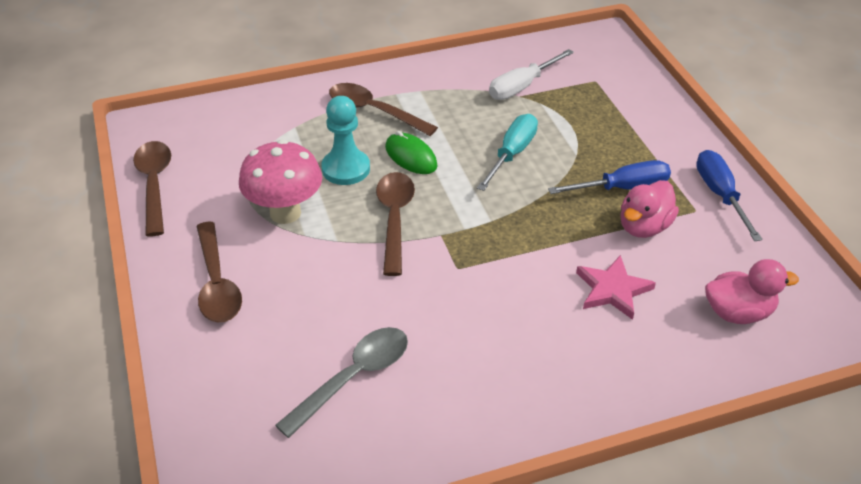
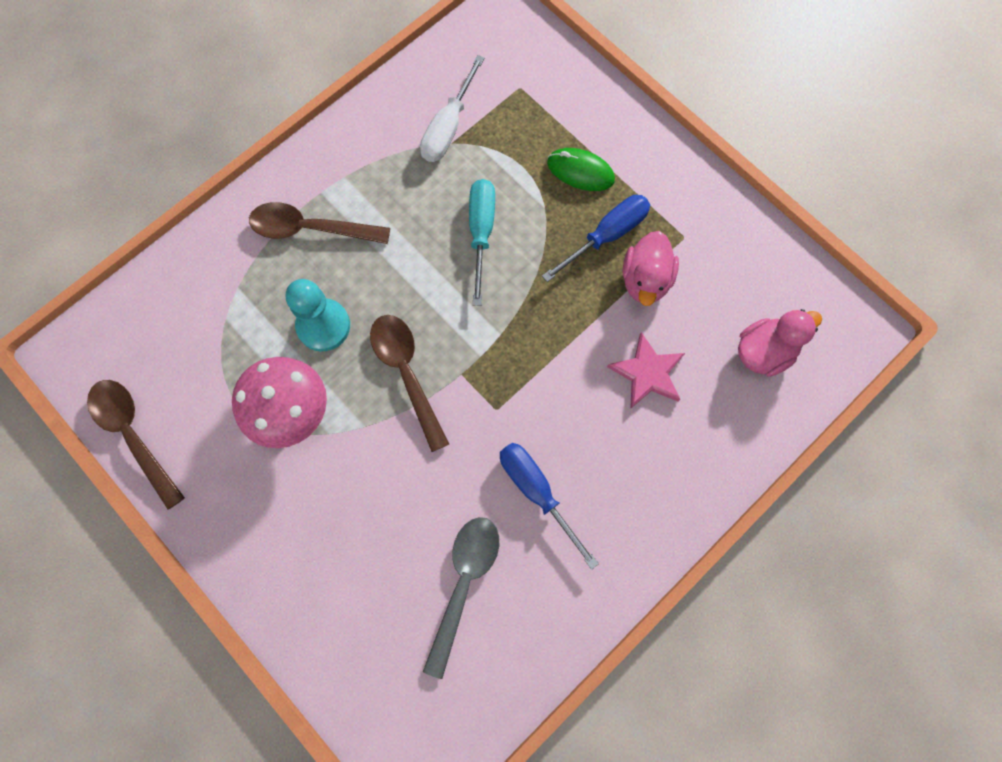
camera: 25 degrees left, 30 degrees up
(217, 283) = (275, 533): brown spoon -> none
(411, 156) = (381, 280): green mouse -> green mouse (580, 171)
(720, 195) = (699, 206): blue screwdriver -> blue screwdriver (537, 492)

